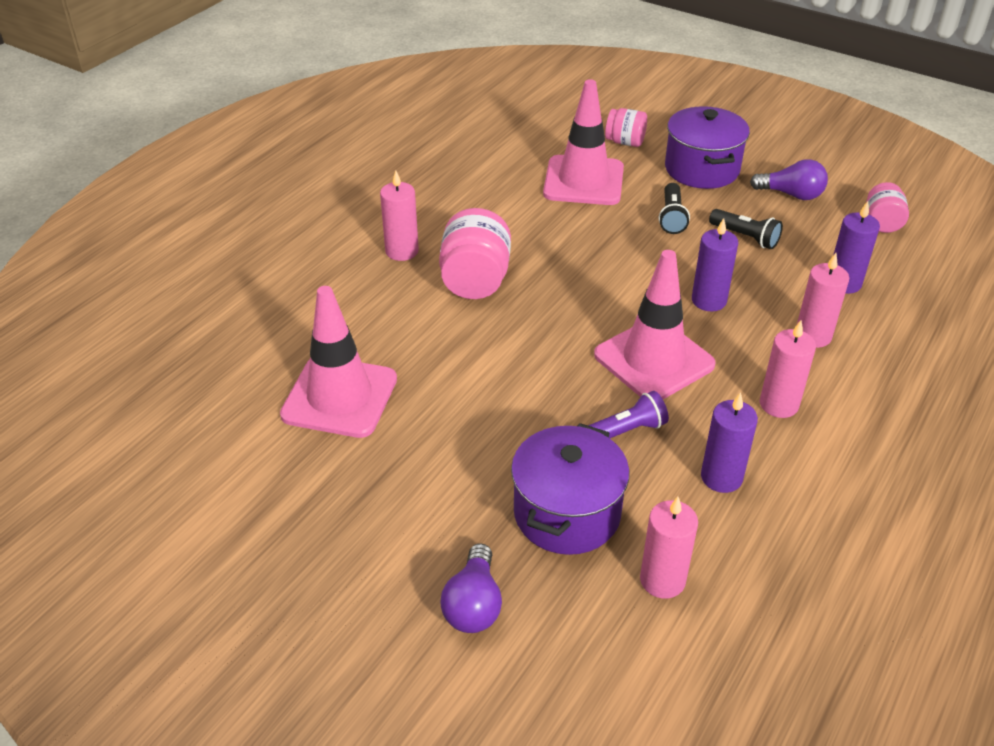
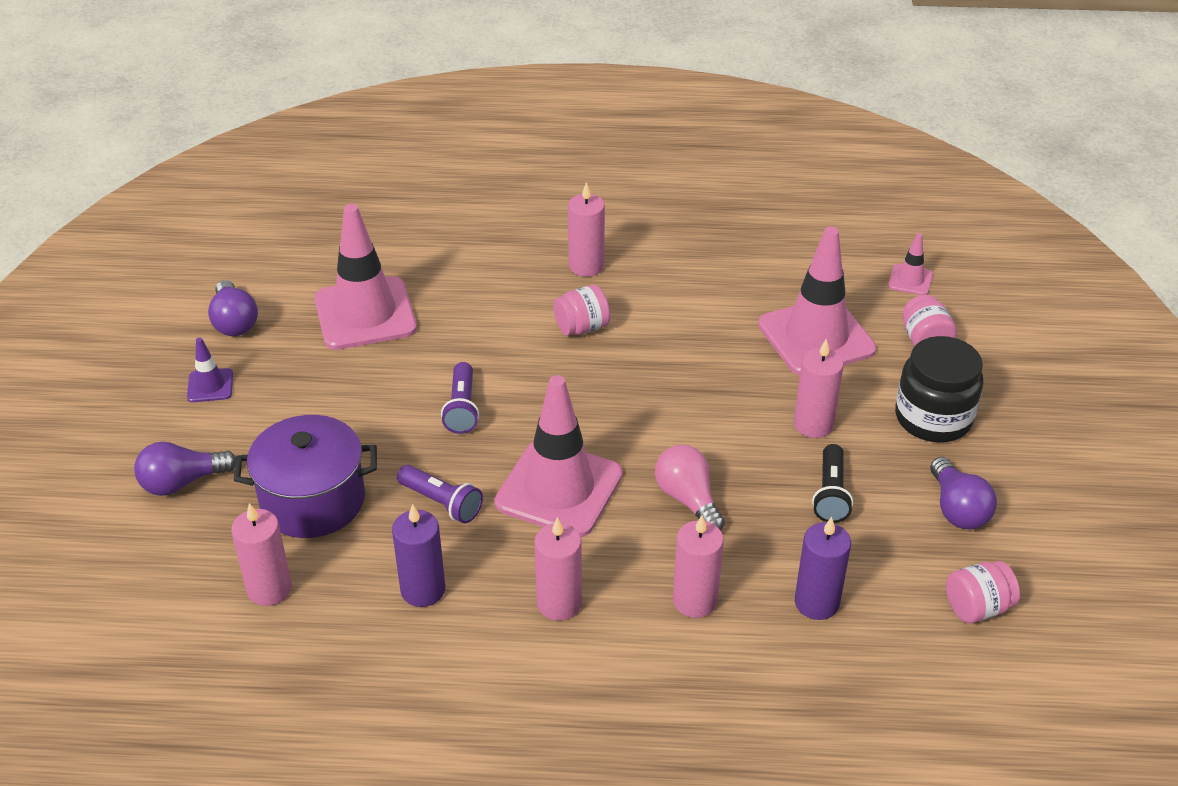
camera: 60 degrees right, 0 degrees up
(264, 492) = (234, 322): none -> purple light bulb
(346, 540) = (210, 386): none -> purple traffic cone
(475, 280) = (582, 327): pink jar -> pink jar, size x0.60
(518, 380) = (462, 408): none -> purple flashlight
(559, 122) = (910, 280): none -> pink traffic cone
(672, 217) = (813, 424): black flashlight -> pink candle
(702, 169) = (933, 418): purple pot -> black jar
(709, 300) = (688, 499): purple candle -> pink light bulb

